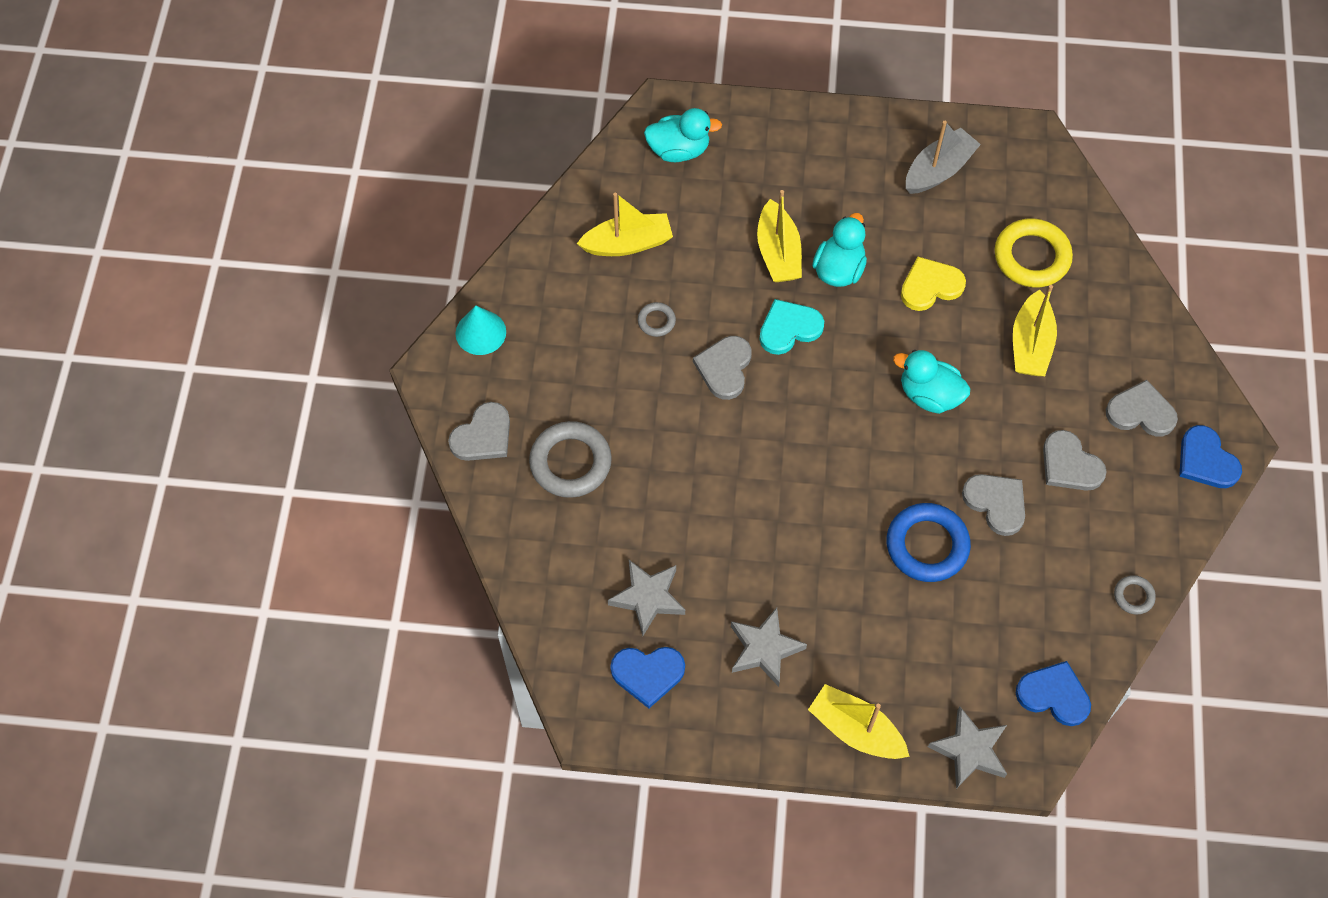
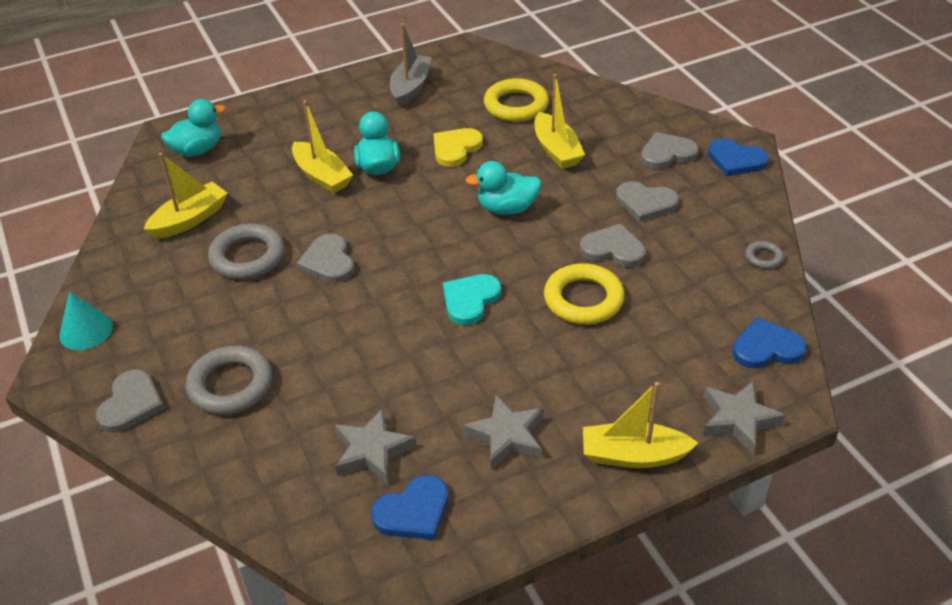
camera: 30 degrees left, 20 degrees down
(656, 321) = (247, 257): grey ring -> grey ring, size x2.07
(789, 328) = (364, 216): turquoise heart -> turquoise heart (470, 300)
(927, 545) = (583, 299): blue ring -> yellow ring

